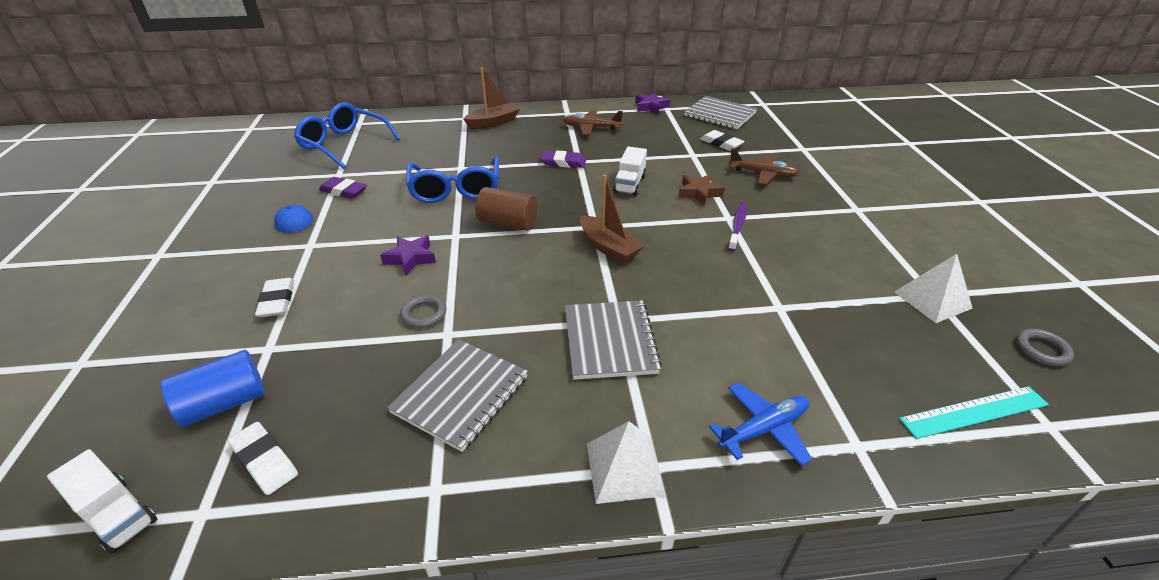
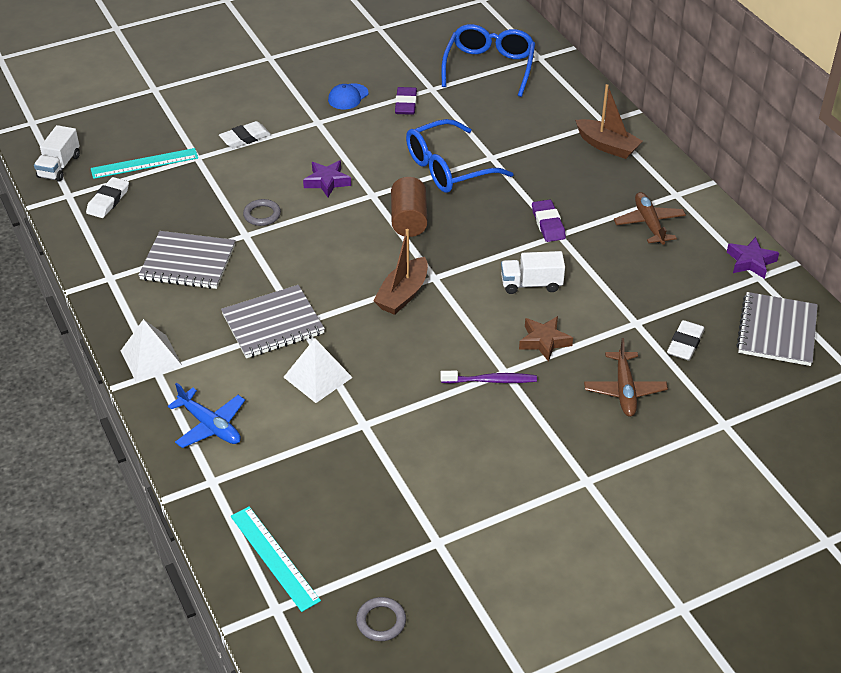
camera: 70 degrees right, 5 degrees up
(225, 403) = (144, 163): blue cylinder -> turquoise ruler
(932, 300) = (428, 541): white pyramid -> white pyramid (317, 377)

